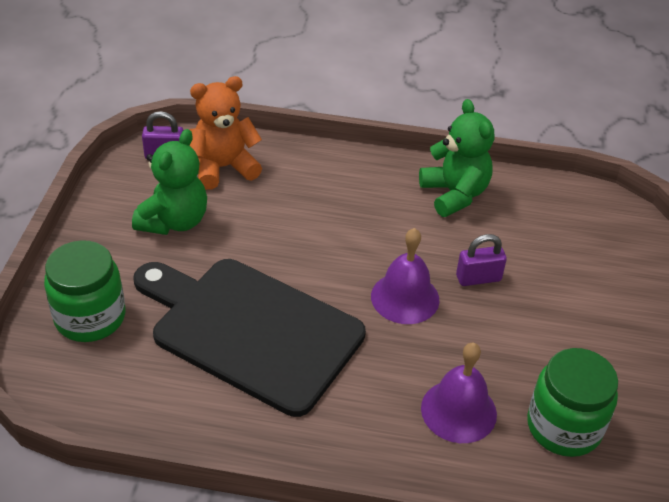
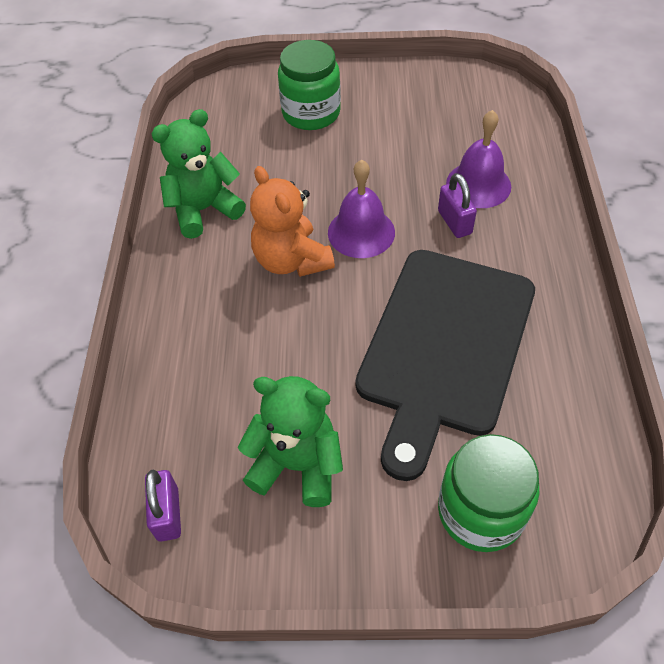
camera: 95 degrees left, 10 degrees up
(223, 167) = (186, 434): orange teddy bear -> orange teddy bear (291, 260)
(478, 278) = (321, 184): purple padlock -> purple padlock (454, 222)
(564, 427) = (468, 125): green jar -> green jar (311, 113)

